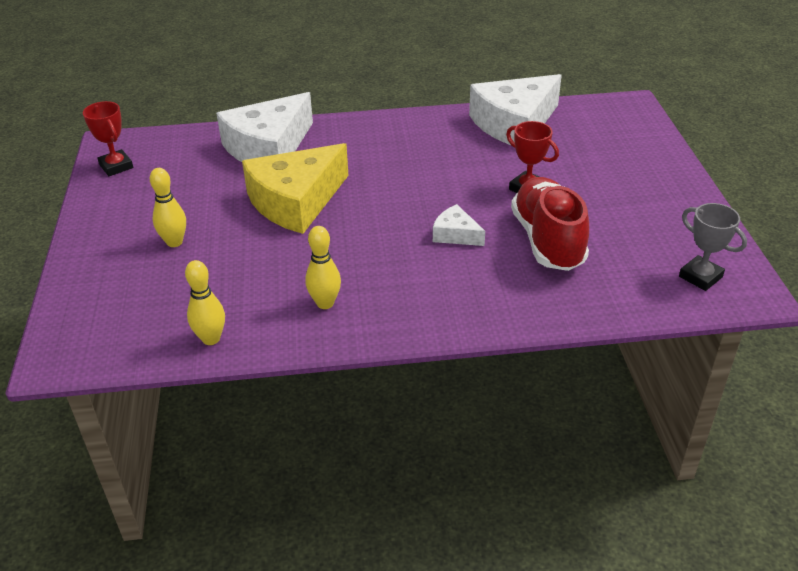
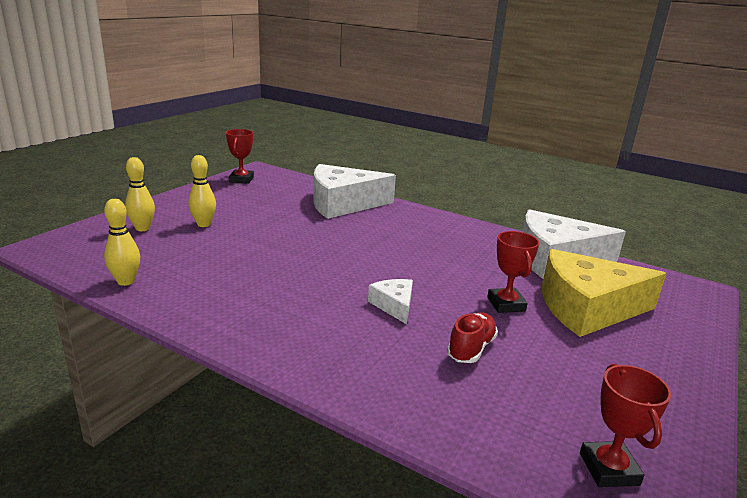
camera: 35 degrees right, 15 degrees down
(295, 201) = (311, 236): yellow cheese -> yellow cheese (586, 308)
(325, 303) = (227, 299): yellow bowling pin -> yellow bowling pin (142, 228)
(547, 240) = (471, 348): red shoe -> red shoe, size x0.54
(700, 277) = (608, 469): grey trophy -> red trophy

